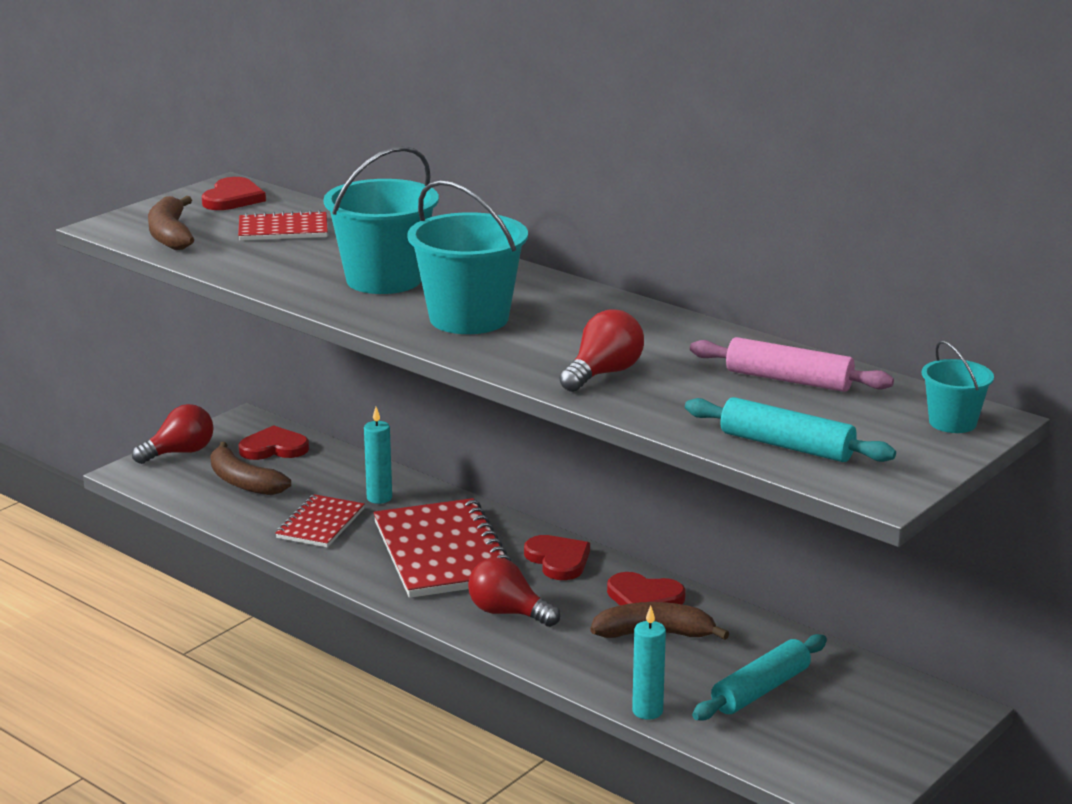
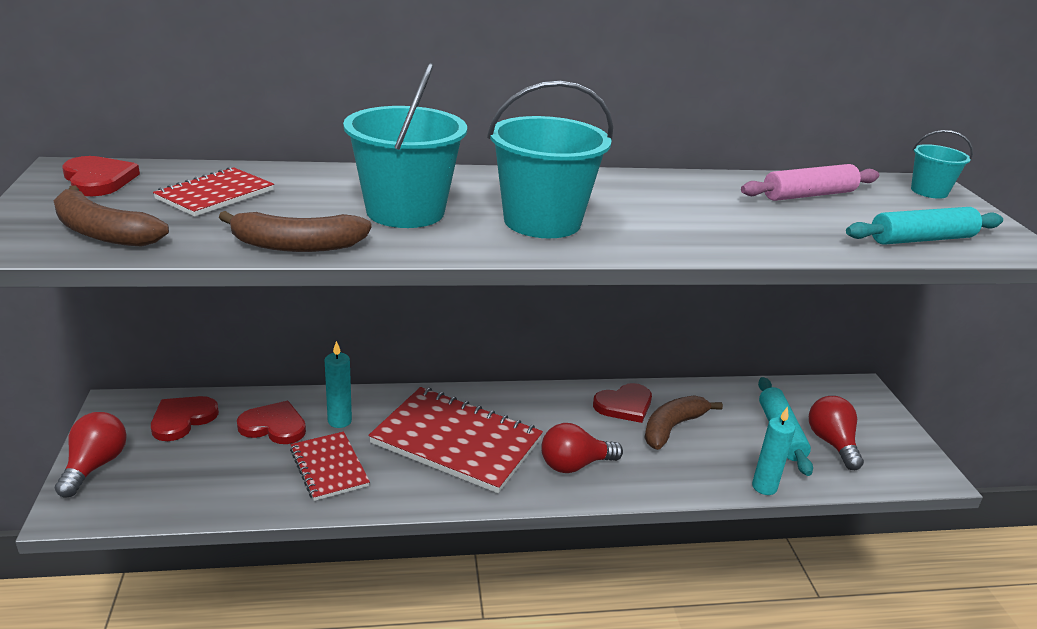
camera: 50 degrees left, 5 degrees up
(243, 482) = (202, 464): brown banana -> brown banana (297, 245)
(558, 560) = (535, 406): red heart -> red heart (274, 426)
(603, 374) = (721, 230): red light bulb -> red light bulb (832, 443)

